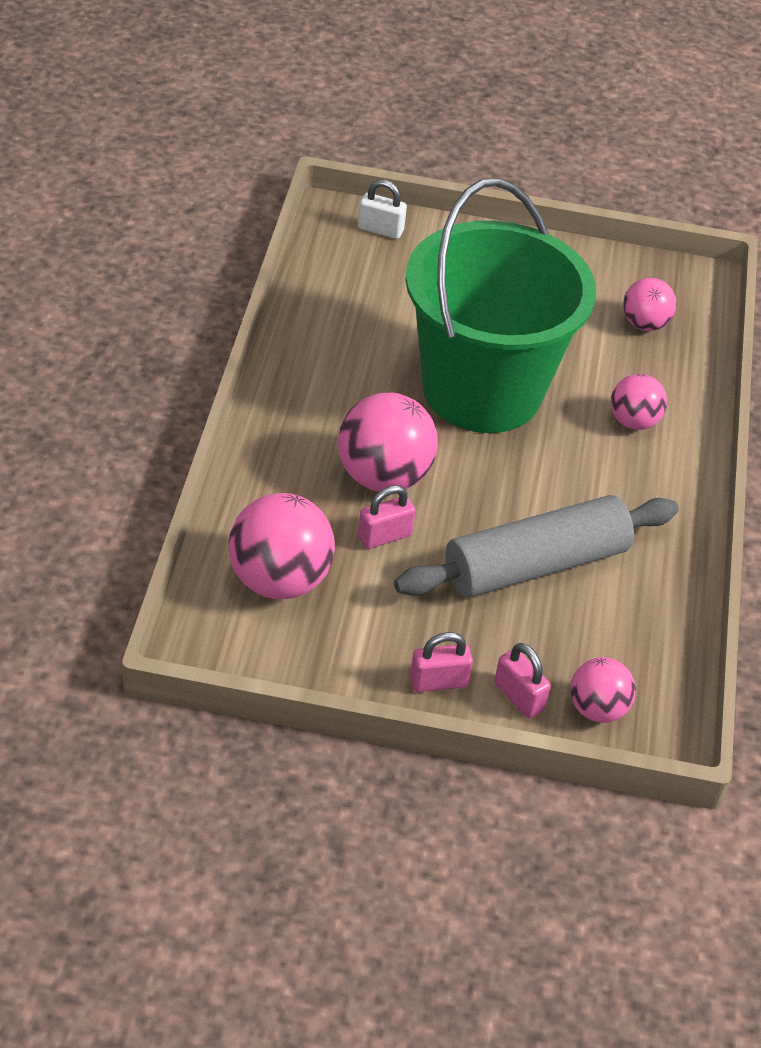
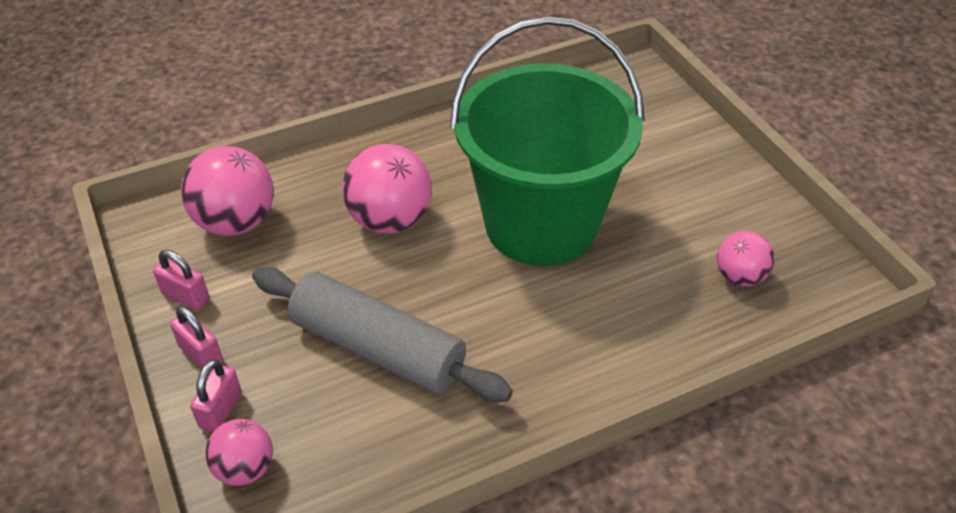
camera: 60 degrees right, 0 degrees up
(380, 229) = (648, 93): white padlock -> none
(384, 536) = (329, 251): pink padlock -> pink padlock (186, 296)
(633, 421) = (611, 327): pink ball -> none

